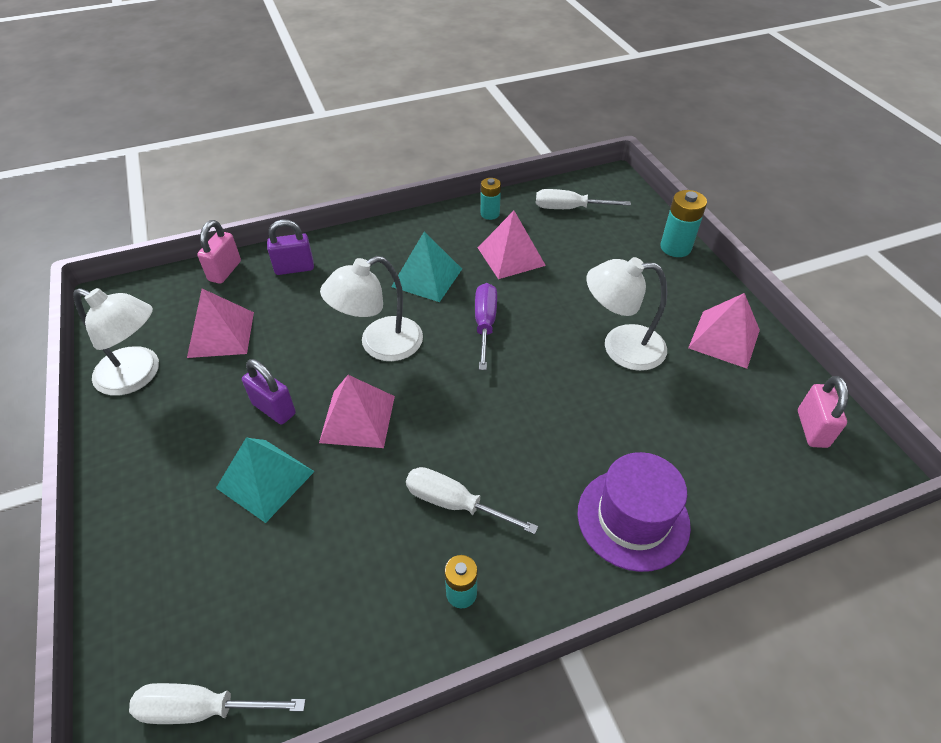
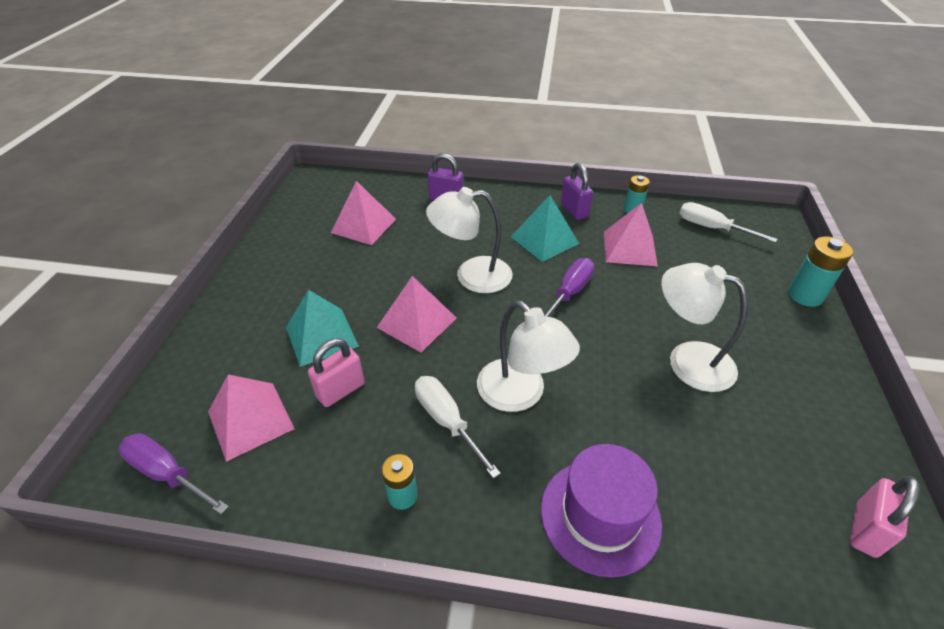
camera: 30 degrees right, 5 degrees down
(138, 375) = (292, 232): white lamp -> white lamp (520, 395)
(203, 708) = (168, 474): white screwdriver -> purple screwdriver
(225, 271) = (396, 185): pink padlock -> pink padlock (340, 390)
(274, 409) = (362, 290): purple padlock -> purple padlock (574, 210)
(724, 339) = (809, 397): pink pyramid -> pink pyramid (250, 420)

